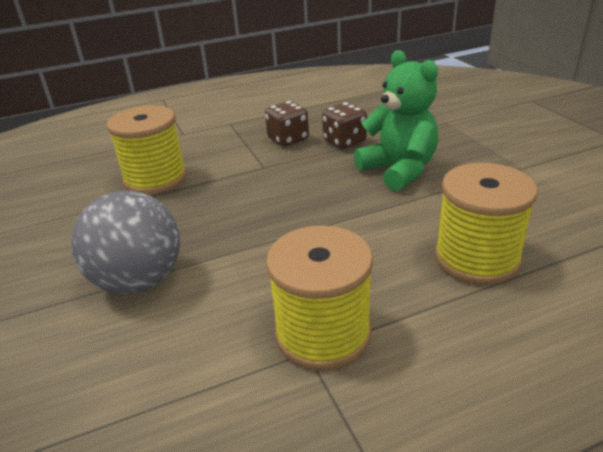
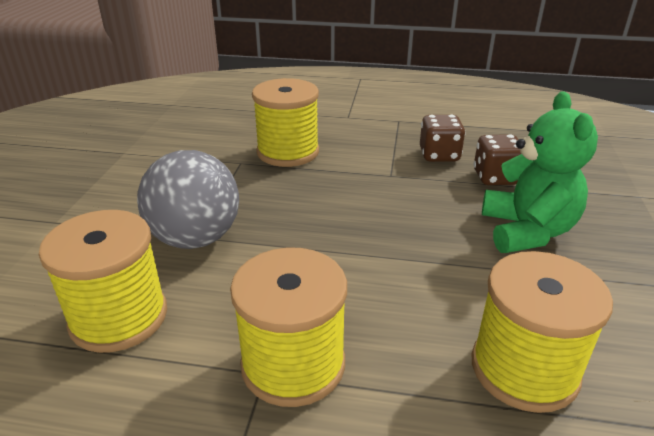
camera: 30 degrees right, 0 degrees up
(130, 377) = (119, 317): none -> yellow spool

